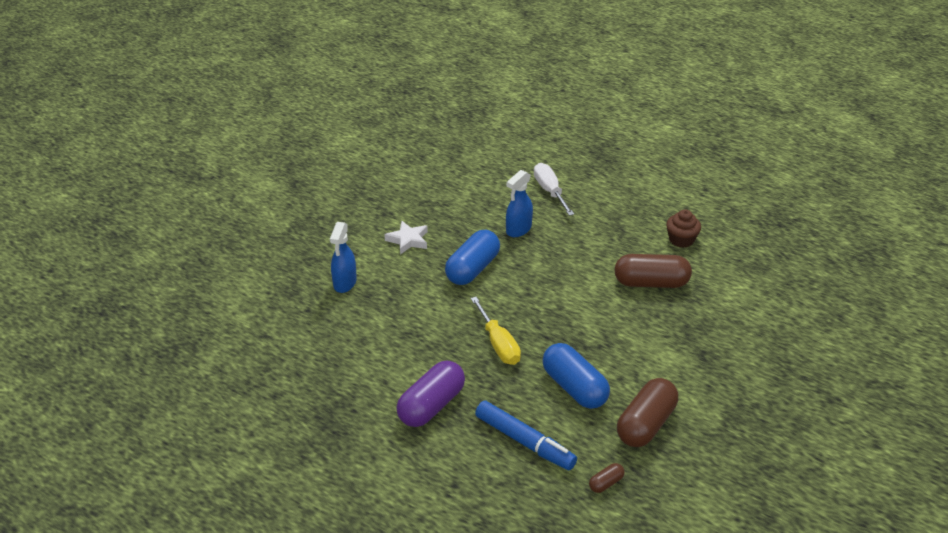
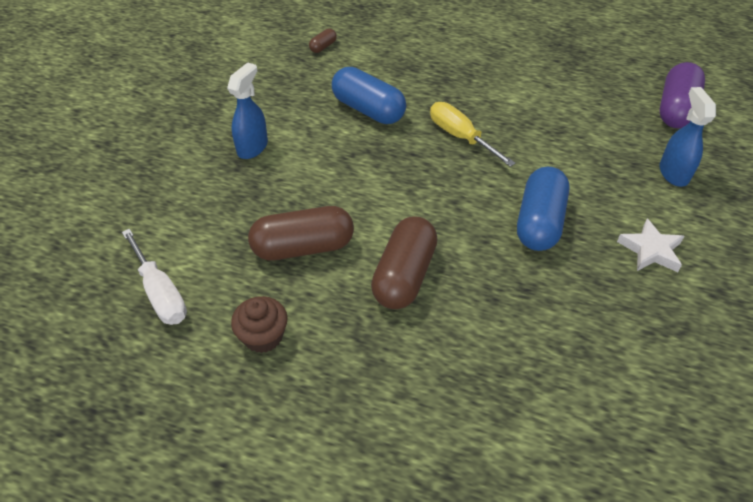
camera: 165 degrees right, 10 degrees up
(431, 406) = (493, 74): purple capsule -> purple capsule (676, 109)
(518, 230) = (513, 303): blue spray bottle -> blue spray bottle (252, 147)
(524, 442) = (399, 62): blue marker -> none
(550, 192) = (499, 403): white screwdriver -> white screwdriver (160, 292)
(646, 424) = (294, 91): brown capsule -> brown capsule (404, 275)

